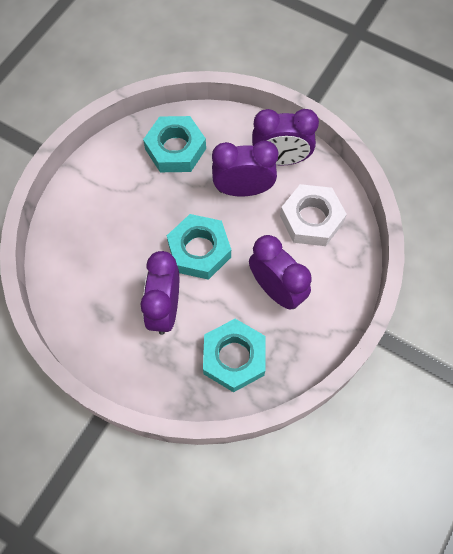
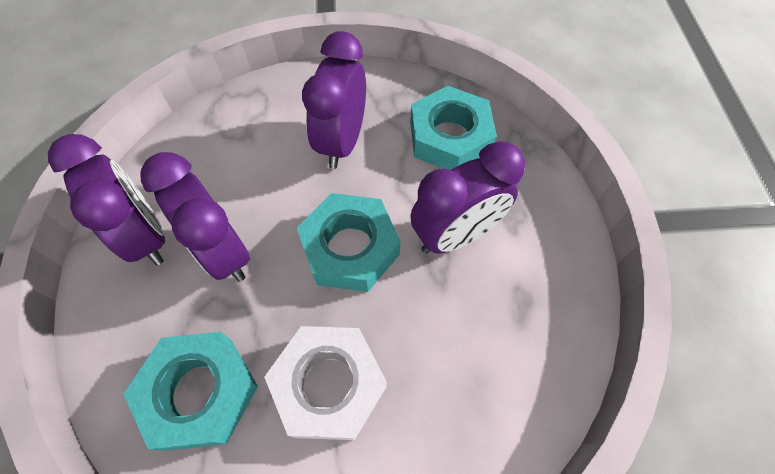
camera: 125 degrees left, 5 degrees down
(311, 219) = (224, 157): white nut -> white nut (329, 385)

